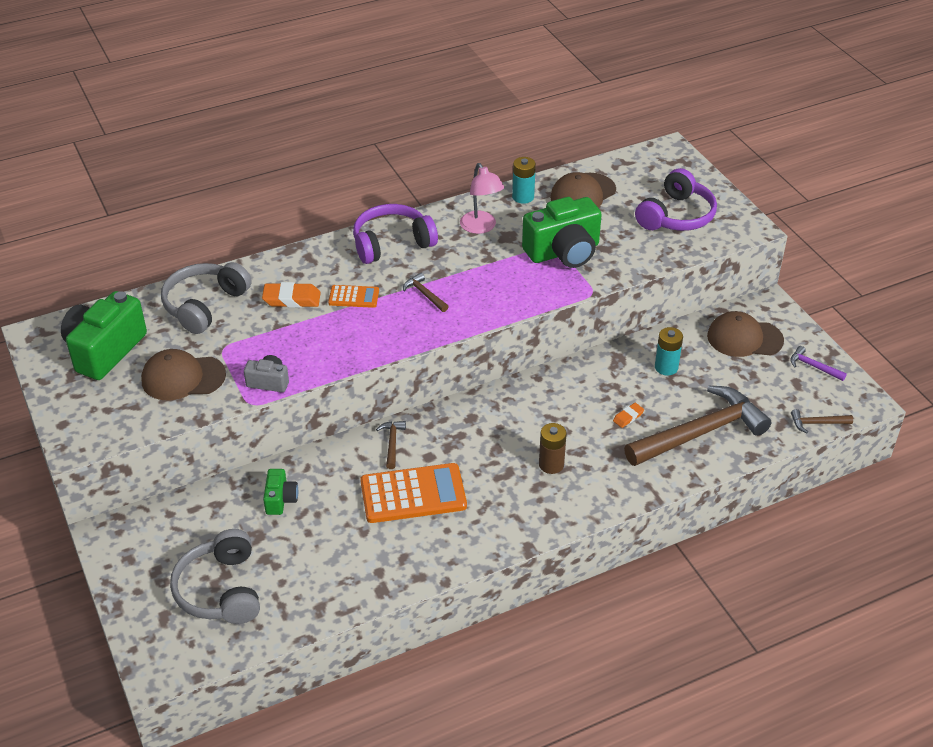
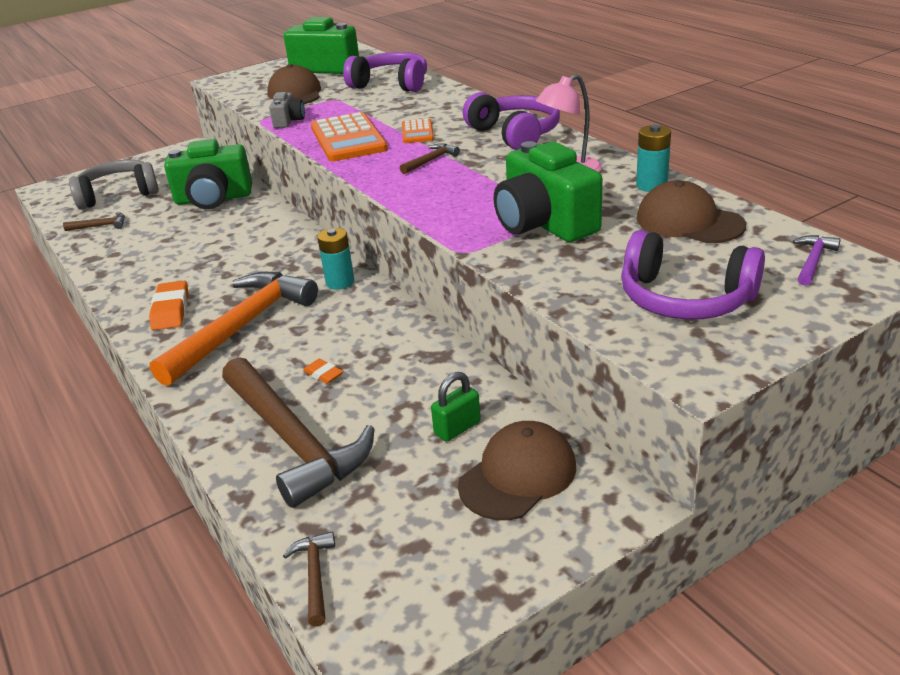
camera: 85 degrees right, 10 degrees down
(205, 305) = (391, 84): grey headphones -> purple headphones
(280, 499) = (213, 199): green camera -> green camera, size x2.02
(292, 299) = (407, 110): orange eraser -> orange eraser (171, 310)
(392, 443) = (281, 234): brown hammer -> brown hammer (100, 226)
(413, 494) = (209, 255): orange calculator -> orange calculator (348, 139)
(551, 464) = (242, 327): brown battery -> orange hammer
(666, 367) = (428, 398): turquoise battery -> turquoise battery (340, 282)
(698, 357) = (457, 428): none -> green padlock
(744, 338) = (518, 475): brown cap -> brown cap turned 45 degrees clockwise
(813, 366) = (464, 569): purple hammer -> purple hammer (813, 261)

